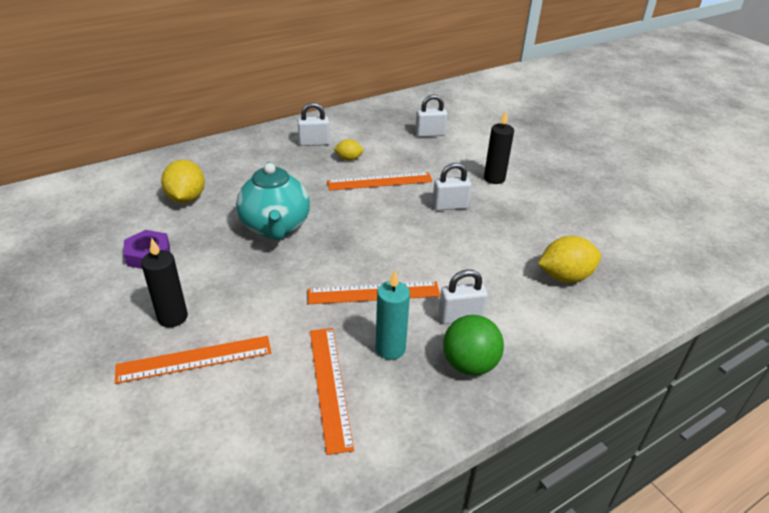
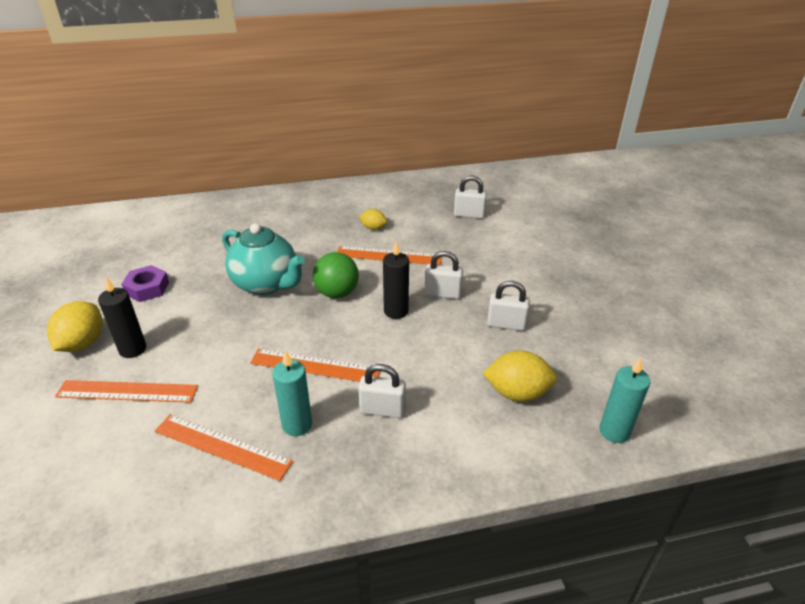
camera: 20 degrees right, 0 degrees up
(186, 198) = (208, 242): yellow lemon -> yellow lemon (82, 343)
(275, 228) = (266, 284): turquoise teapot -> turquoise teapot turned 60 degrees counterclockwise
(314, 143) = (350, 207): white padlock -> white padlock (506, 324)
(330, 385) = (222, 446): orange ruler -> orange ruler turned 75 degrees counterclockwise
(469, 364) = (362, 460): green ball -> green ball (337, 293)
(494, 178) = (507, 273): black candle -> black candle (396, 311)
(658, 290) = (614, 431): none -> turquoise candle

